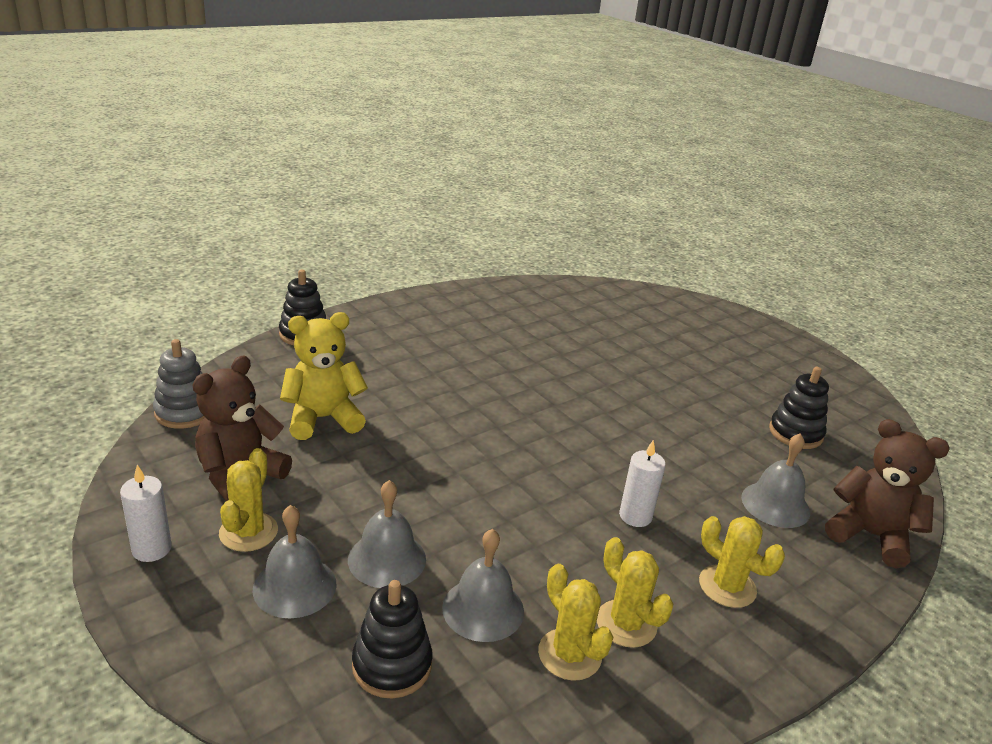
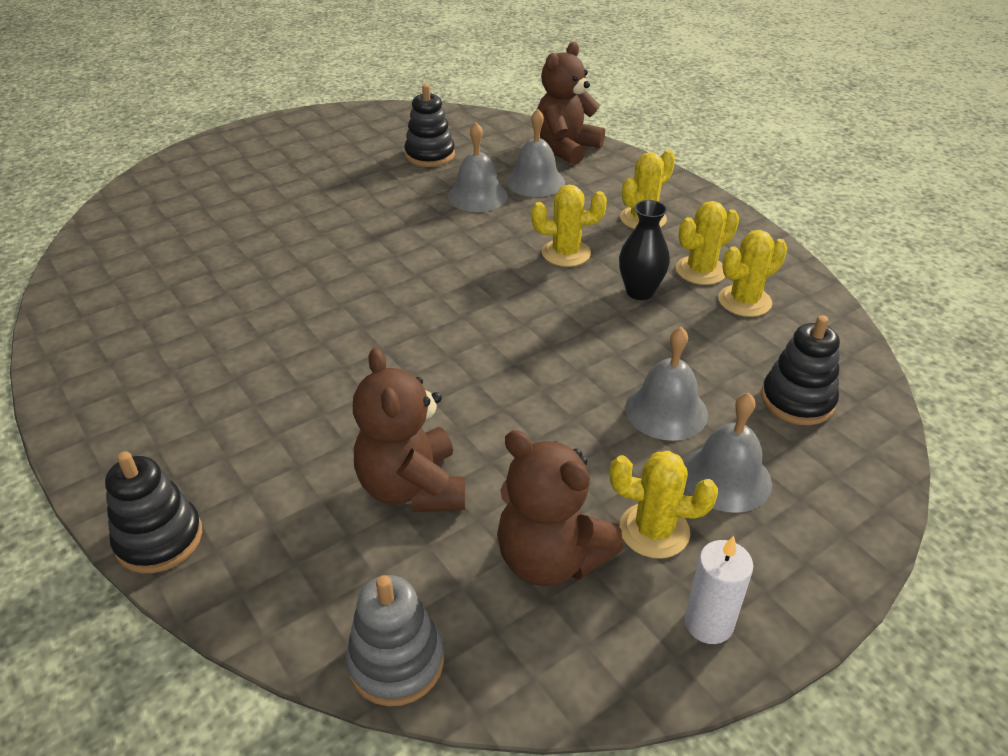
camera: 85 degrees left, 10 degrees up
(323, 419) = (412, 488): yellow teddy bear -> brown teddy bear
(483, 609) = (711, 346): grey bell -> grey bell (477, 196)
(574, 565) = (640, 292): none -> black vase
(635, 516) = (566, 253): white candle -> yellow cactus

